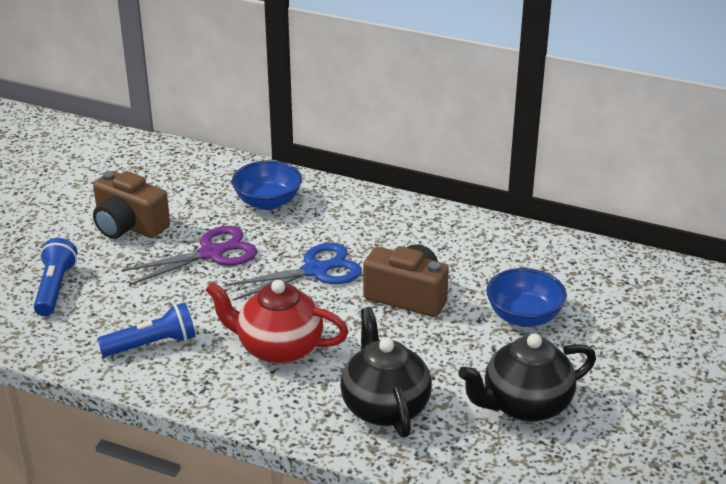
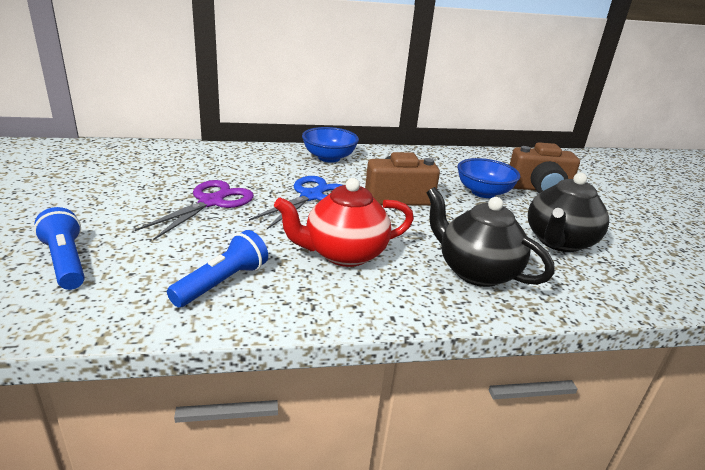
camera: 35 degrees left, 5 degrees down
(129, 226) = (111, 198): brown camera -> brown camera (539, 189)
(268, 202) = (226, 163): blue bowl -> blue bowl (329, 158)

